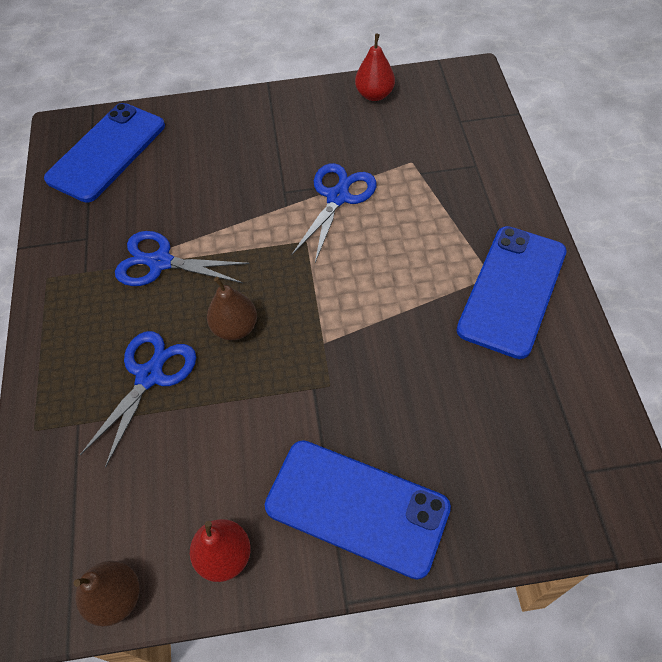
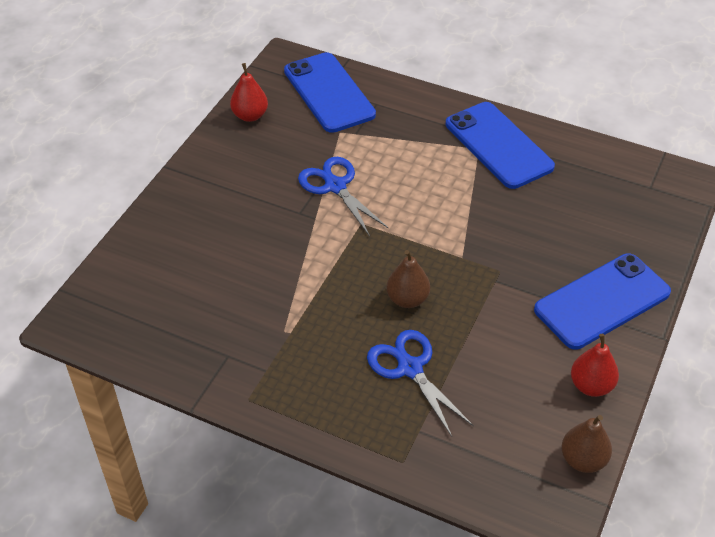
camera: 60 degrees left, 10 degrees down
(106, 152) = (136, 303): blue phone -> blue phone (329, 93)
(160, 262) = (302, 317): blue scissors -> none

